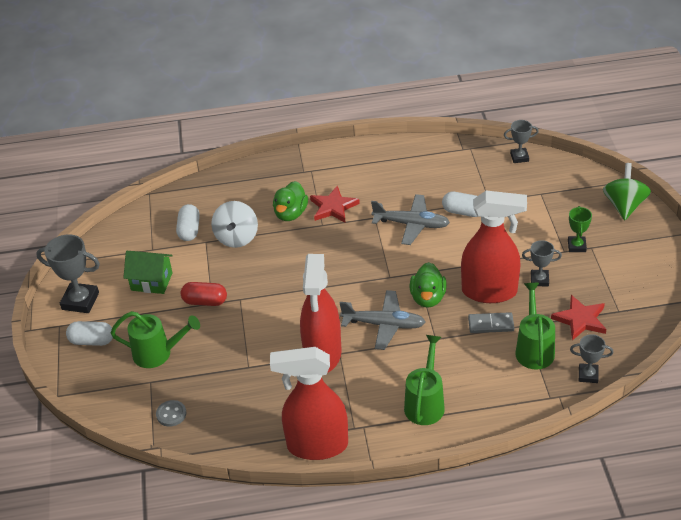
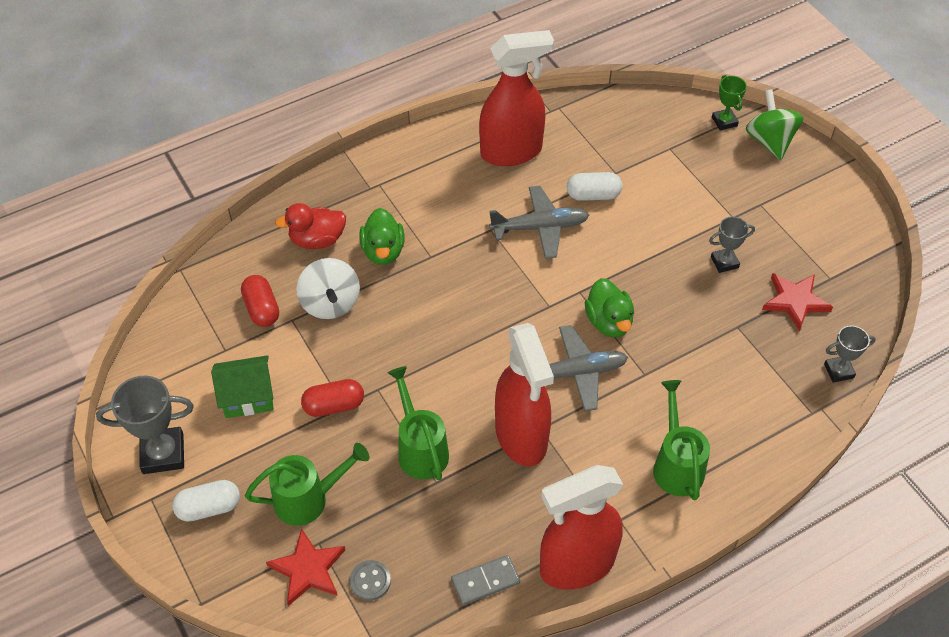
camera: 25 degrees left, 10 degrees up
(189, 230) = (262, 309): white capsule -> red capsule
(249, 196) = (317, 240): none -> red duck
(333, 207) = (432, 228): red star -> red star (308, 569)
(490, 291) = (676, 293): red spray bottle -> red spray bottle (512, 152)
(491, 324) = (699, 337): grey domino -> grey domino (485, 581)
(519, 157) = (622, 106): grey trophy -> none
(534, 349) = (763, 354): green watering can -> green watering can (420, 449)
(576, 246) = (743, 207): green trophy -> green trophy (724, 121)

